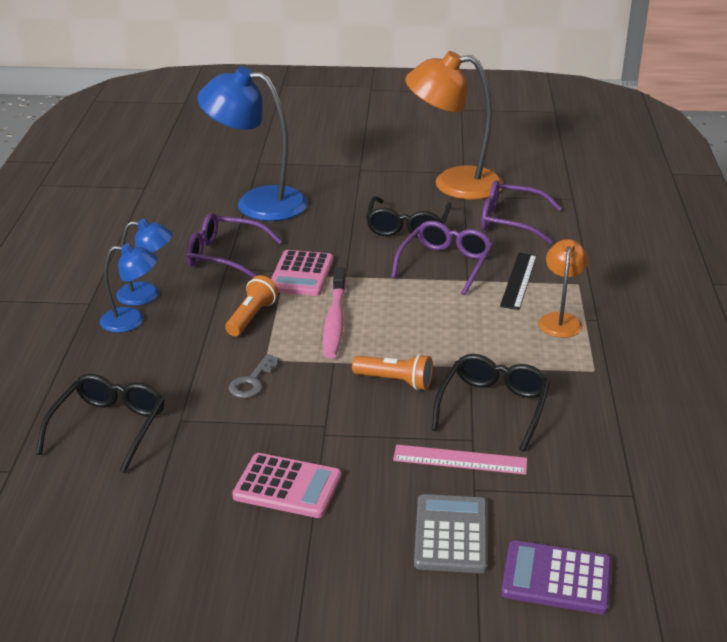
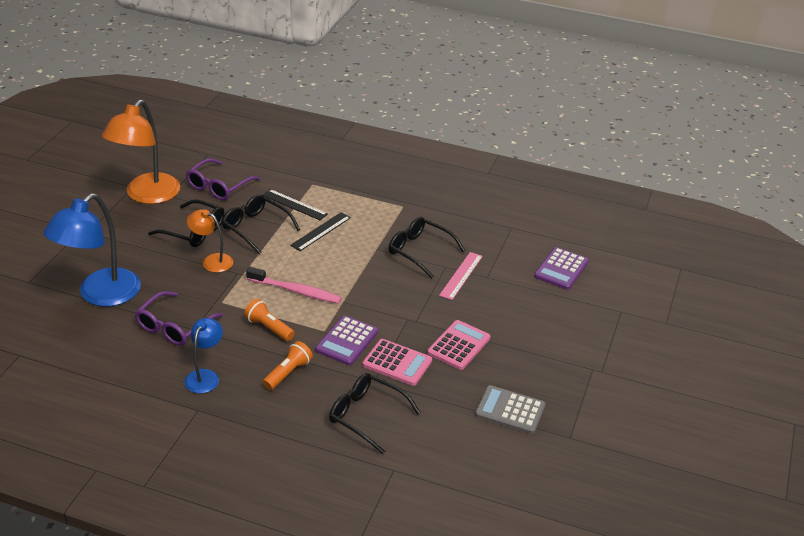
camera: 75 degrees left, 5 degrees up
(132, 321) = (238, 389): blue lamp -> none
(252, 381) = (347, 341): grey key -> purple calculator
(301, 274) = (226, 294): pink calculator -> pink calculator (397, 363)
(395, 381) = (377, 281): orange flashlight -> orange flashlight (288, 373)
(445, 264) = (255, 228): purple glasses -> black glasses
(451, 534) = (519, 294): grey calculator -> grey calculator (510, 410)
(475, 312) = (320, 231): none -> black ruler
(560, 320) = (347, 202): orange lamp -> orange lamp (212, 261)

